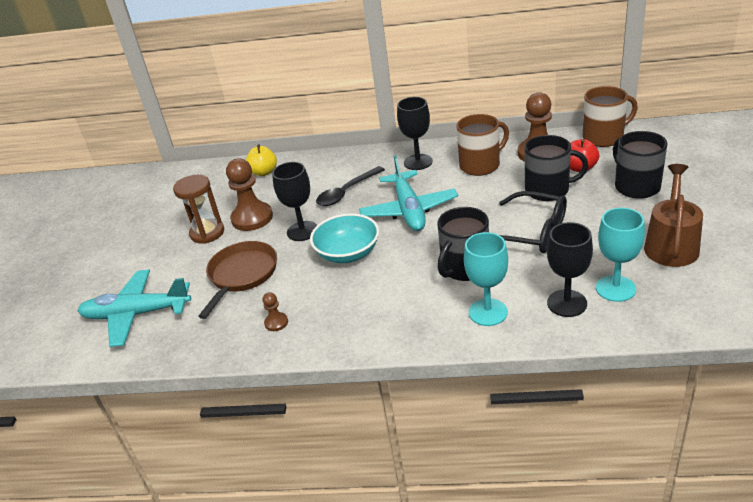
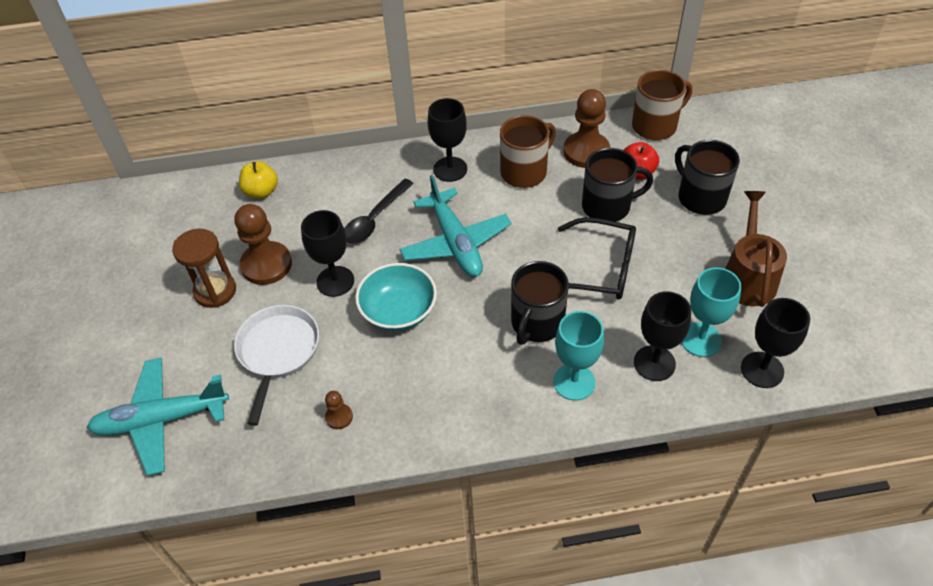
camera: 15 degrees left, 15 degrees up
(242, 275) = (278, 352): brown pan -> white pan
(672, 315) = (762, 370): none -> black goblet

